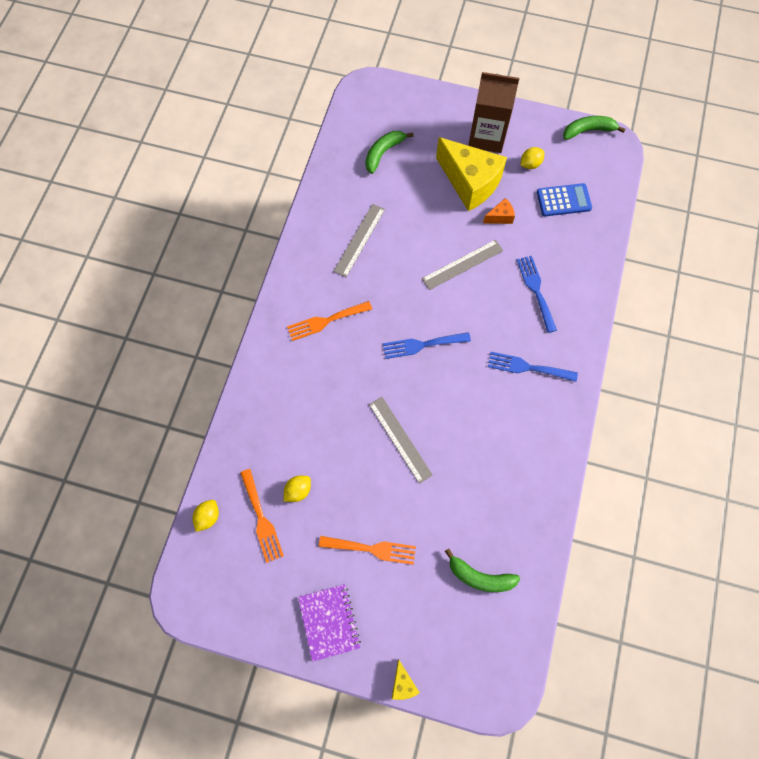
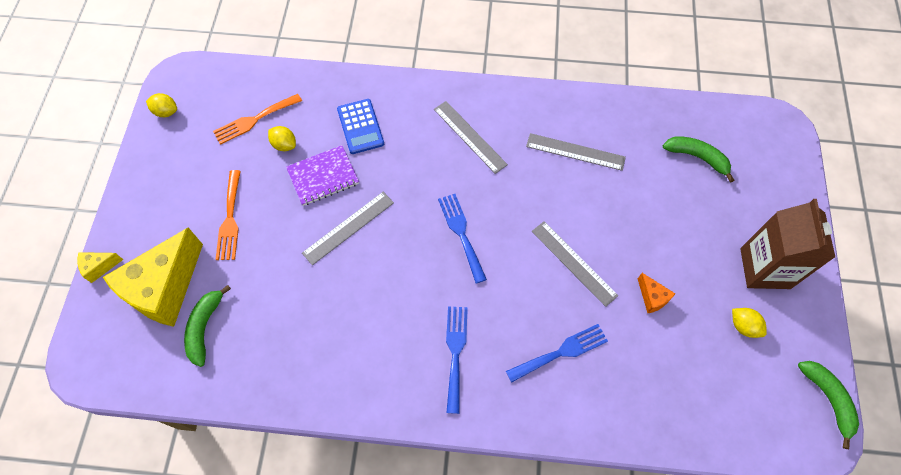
camera: 80 degrees right, 5 degrees down
(208, 517) = (253, 78): yellow lemon -> yellow lemon (166, 112)
(325, 321) = (470, 136): orange fork -> grey ruler
(329, 622) = (158, 193): purple notebook -> purple notebook (323, 176)
(470, 183) = (689, 257): yellow cheese -> yellow cheese (164, 289)
(563, 200) = (703, 375): blue calculator -> blue calculator (360, 127)

